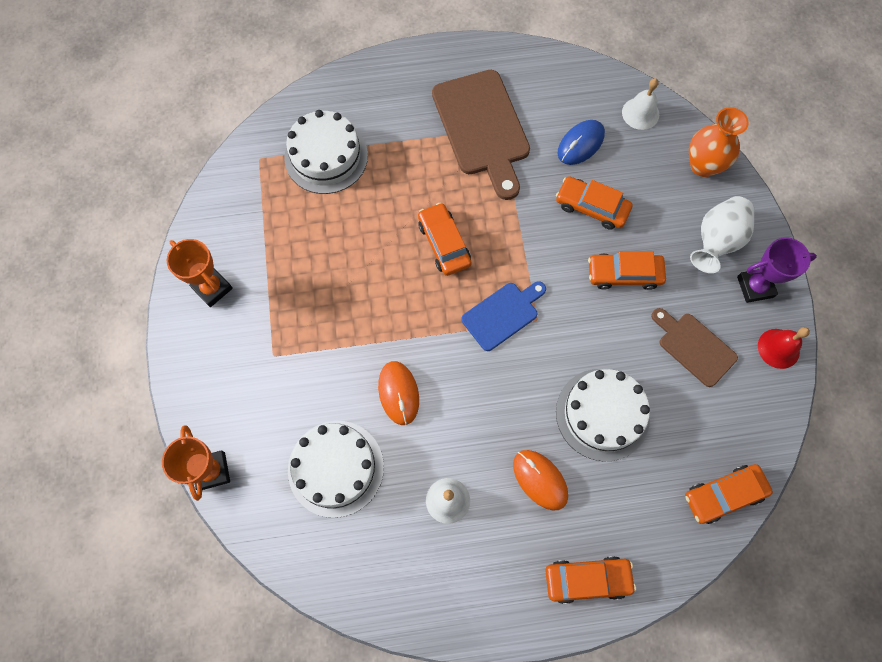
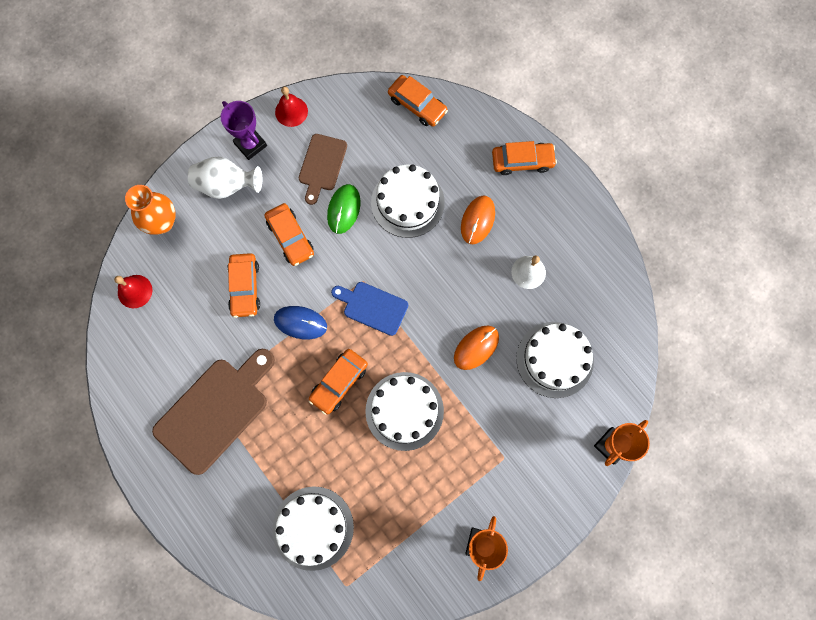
camera: 120 degrees left, 5 degrees up
(379, 288) = (404, 411): none -> white cake
(580, 144) = (190, 324): blue mouse -> blue mouse (300, 323)
(587, 579) = (522, 161): orange car -> orange car turned 120 degrees clockwise
(628, 342) = (344, 209): none -> green mouse
(640, 113) = (135, 291): white bell -> red bell

